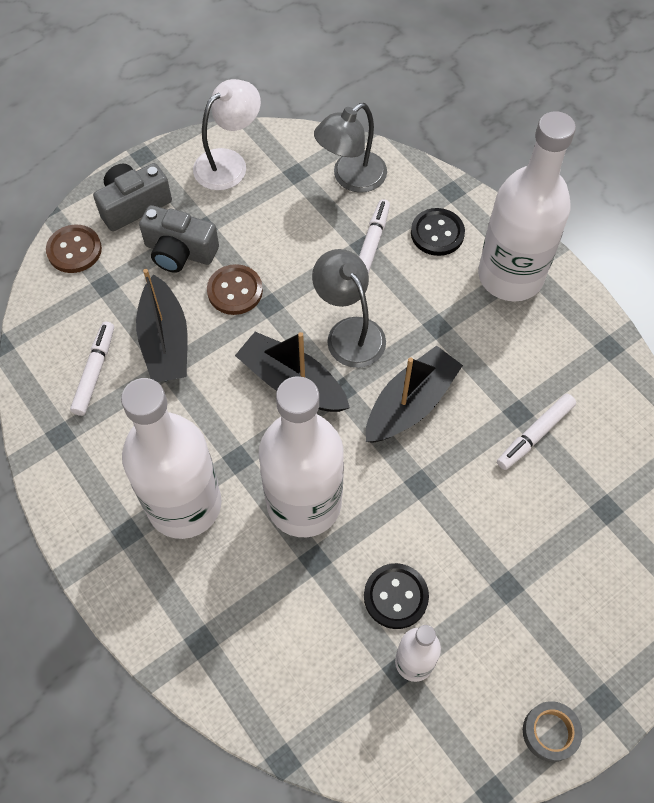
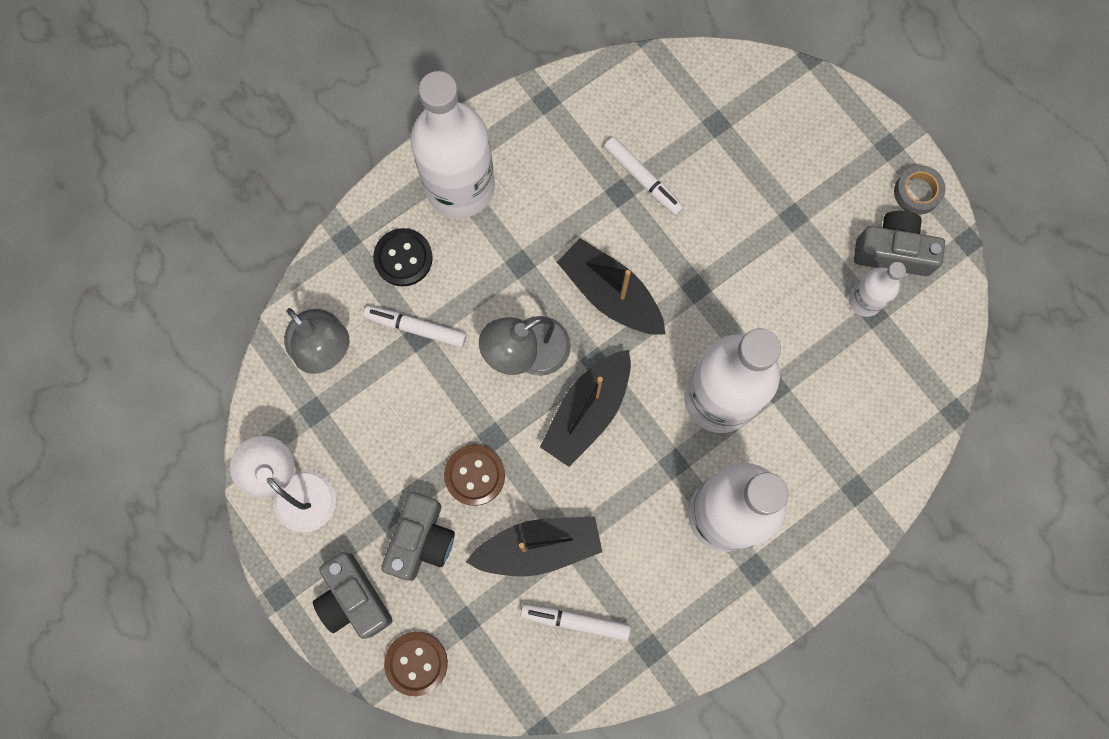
camera: 90 degrees left, 15 degrees up
(396, 596) = (807, 314): black button -> none
(475, 698) = (893, 251): none -> grey camera

